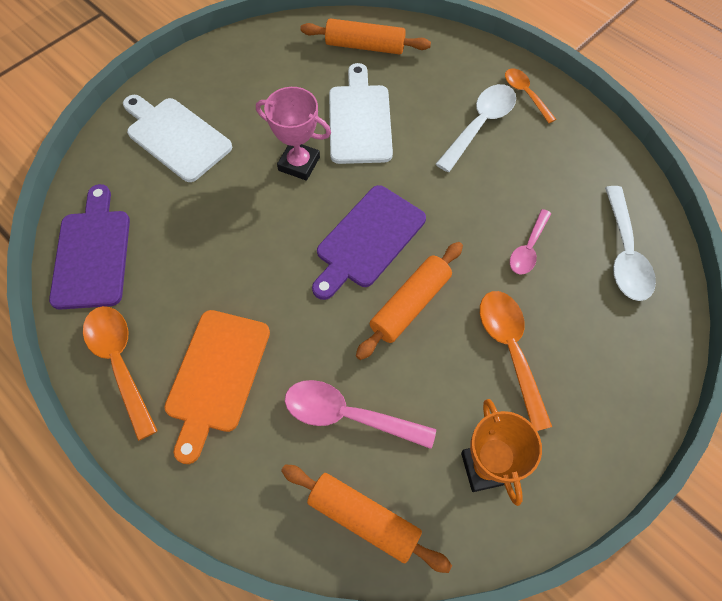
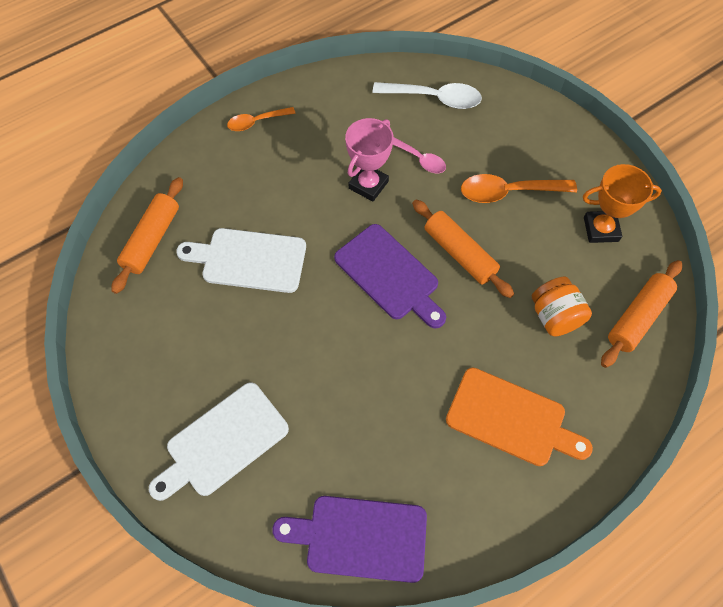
camera: 80 degrees left, 0 degrees up
(120, 362) = (489, 508): orange spoon -> none
(299, 164) = (290, 322): pink trophy -> pink trophy (368, 185)
(348, 415) = (554, 316): pink spoon -> orange jar
(480, 125) = (282, 163): white spoon -> none

